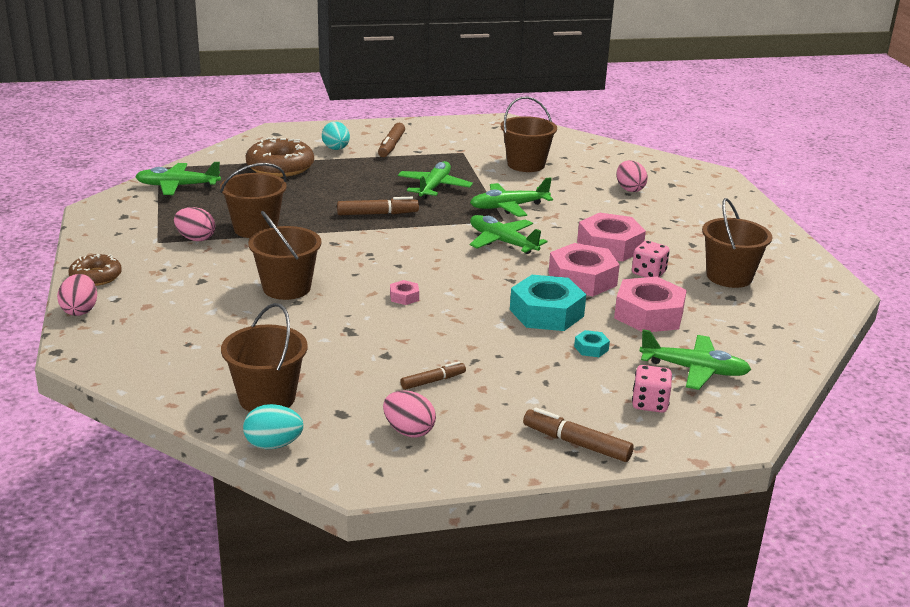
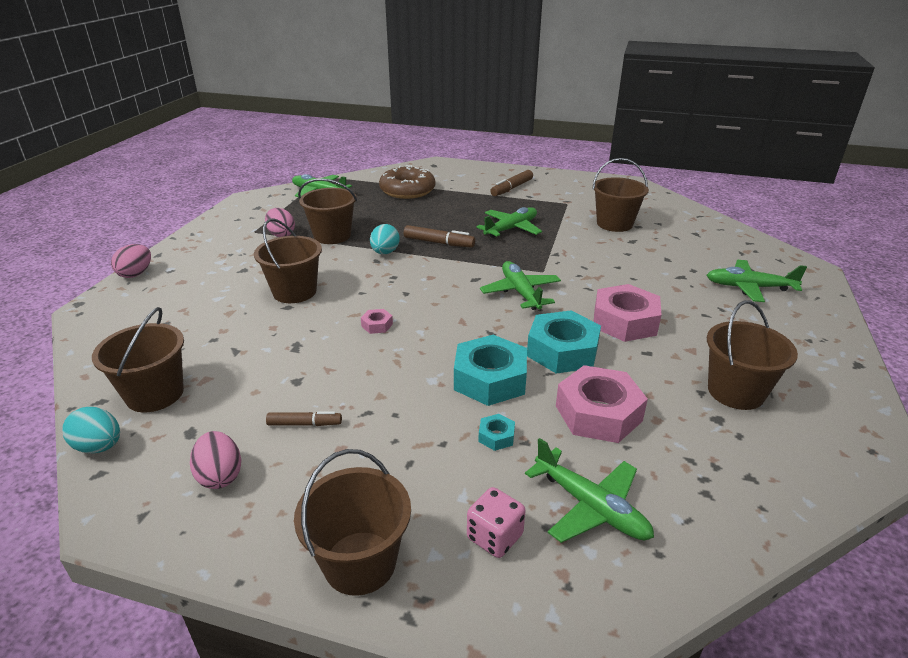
camera: 30 degrees right, 5 degrees up
(96, 277) = (180, 249): brown donut -> none
(336, 149) = (465, 184): turquoise egg -> turquoise egg (385, 252)
(508, 207) = (560, 260): green plane -> green plane (749, 287)
(576, 443) = (360, 562): brown marker -> brown bucket
(582, 279) = (562, 351): pink nut -> turquoise nut
(629, 189) = (699, 266): pink egg -> none
(648, 273) = (641, 362): pink dice -> none

